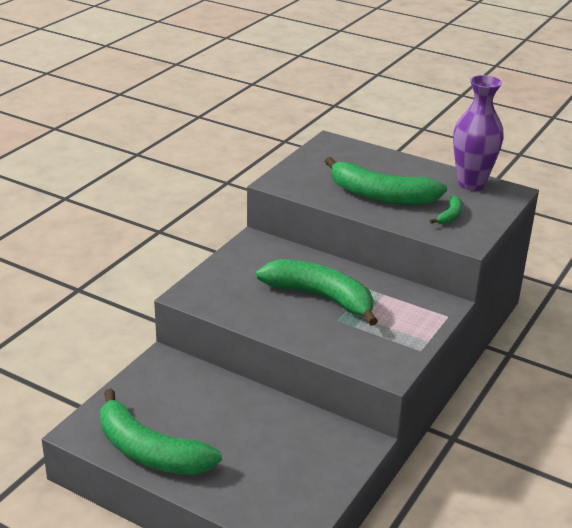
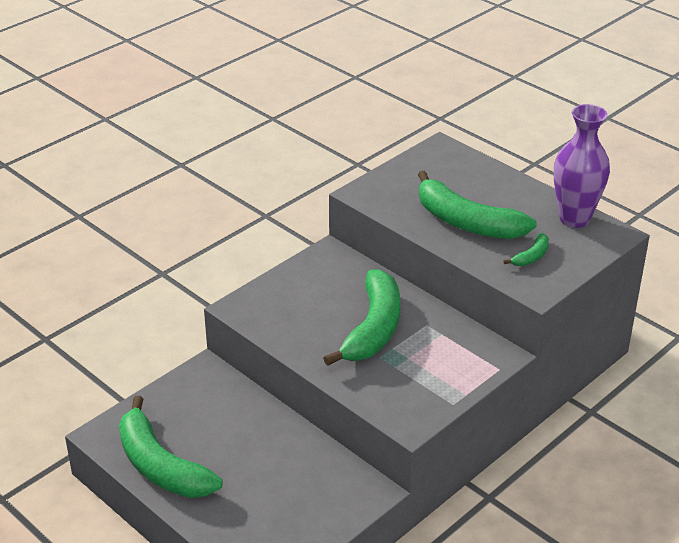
camera: 15 degrees right, 5 degrees up
(320, 297) = (373, 329): green banana -> green banana turned 60 degrees clockwise

